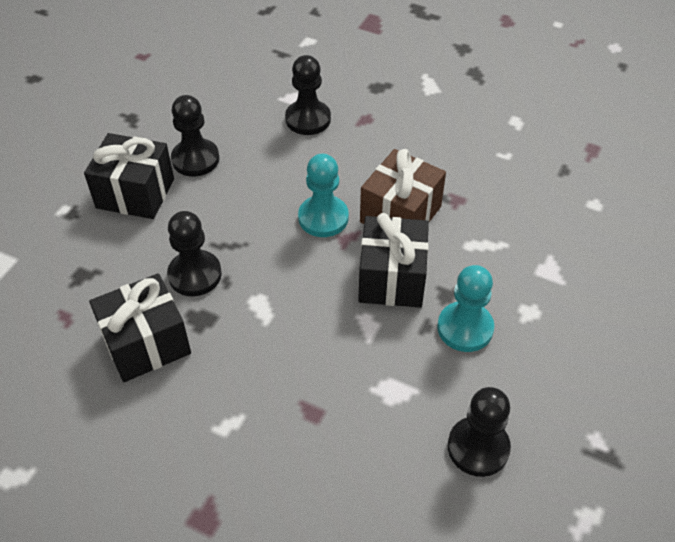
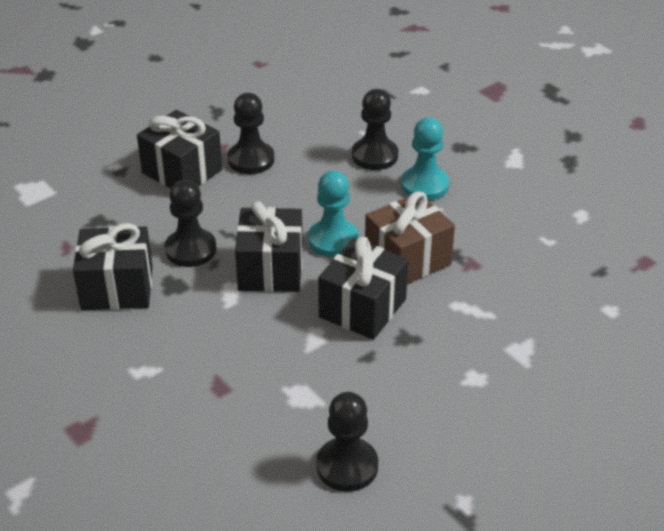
camera: 25 degrees right, 10 degrees down
(284, 268) = (271, 269): none -> black gift
(465, 328) = (402, 370): turquoise pawn -> turquoise pawn (424, 185)

